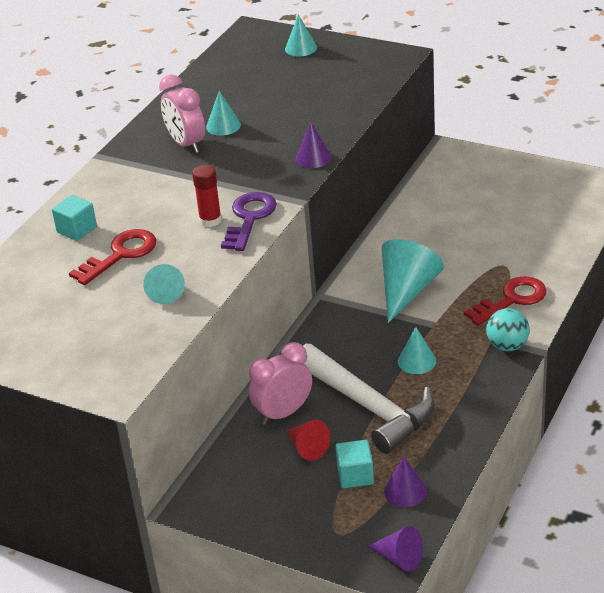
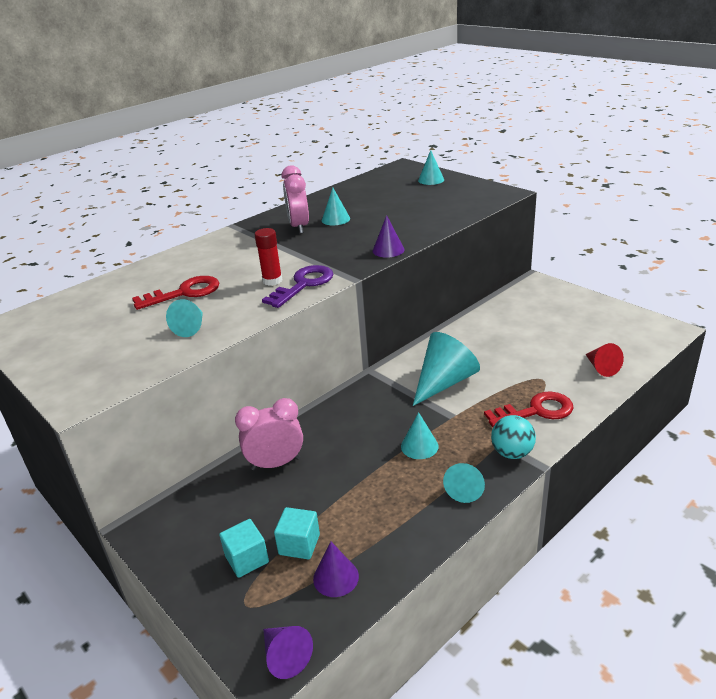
camera: 20 degrees right, 5 degrees down
(77, 230) = (171, 270): turquoise cube -> turquoise cube (247, 559)
(307, 448) = (274, 503): red cone -> red cone (601, 368)
(369, 406) = (352, 478): white hammer -> none
(480, 388) = (465, 488): none -> turquoise cone

